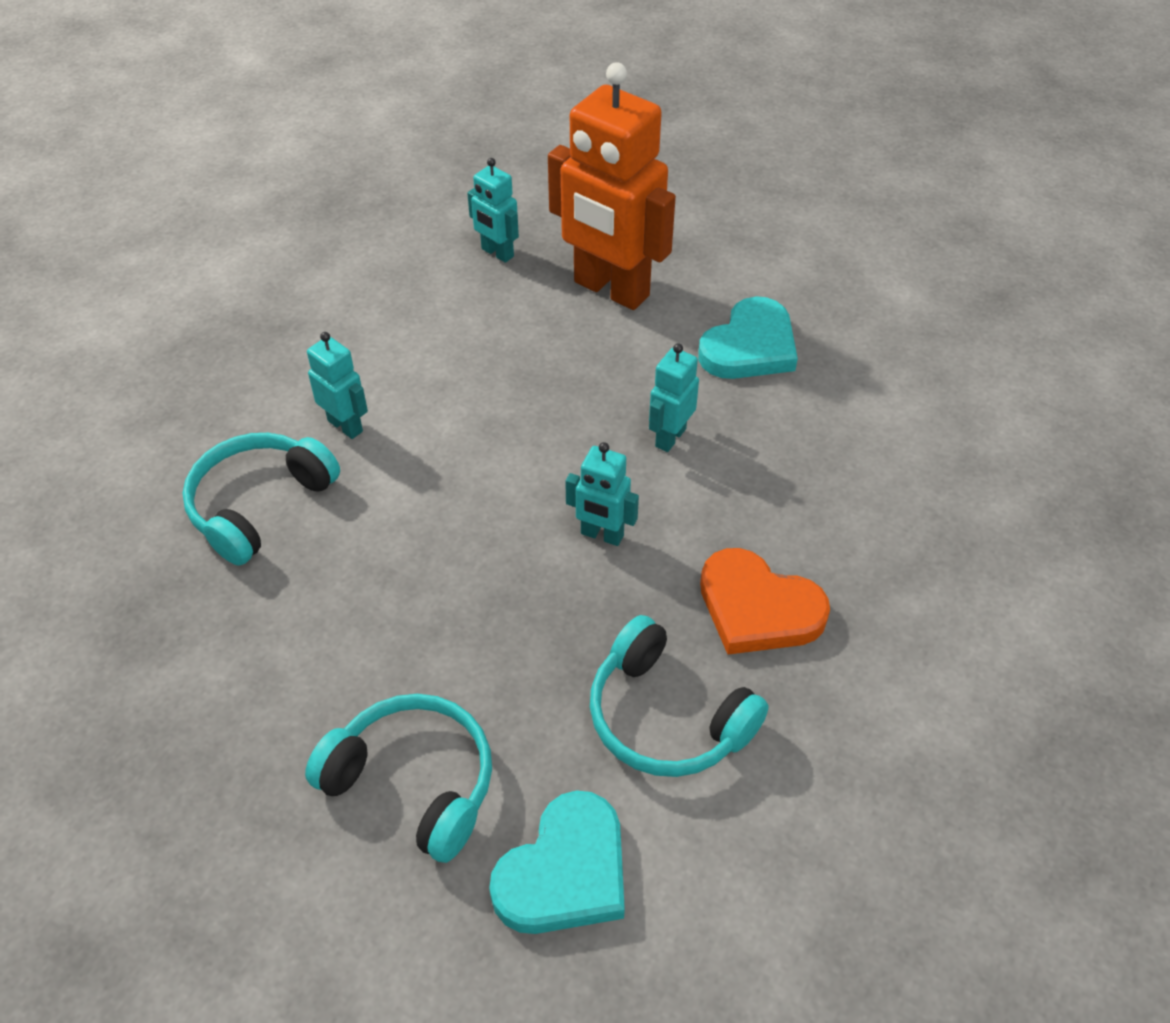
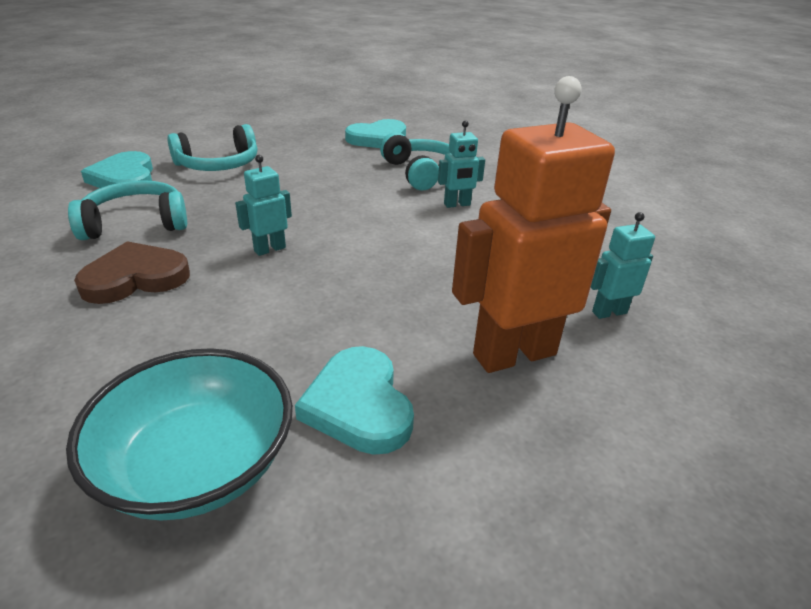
camera: 120 degrees right, 15 degrees down
(134, 632) = (378, 139): none -> turquoise heart
(670, 437) = (310, 308): turquoise robot -> none
(758, 608) = (135, 278): orange heart -> brown heart
(878, 394) = (197, 465): none -> turquoise bowl

